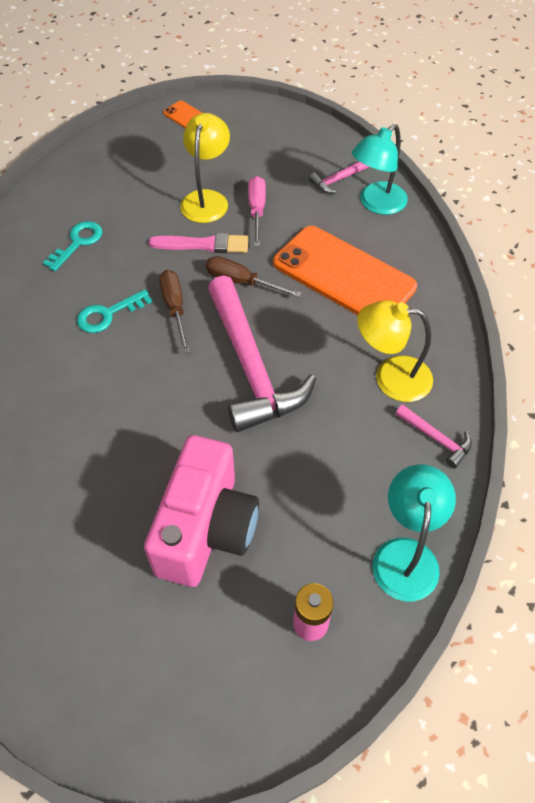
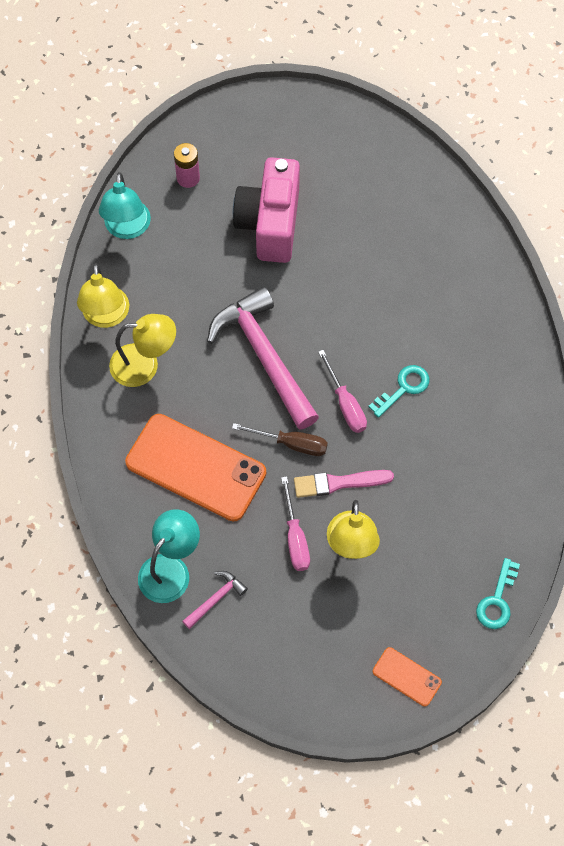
camera: 170 degrees right, 10 degrees up
(78, 243) = (463, 465): turquoise key -> turquoise key (497, 600)
(175, 308) = (345, 404): brown screwdriver -> pink screwdriver
(436, 439) = (106, 317): pink hammer -> yellow lamp

